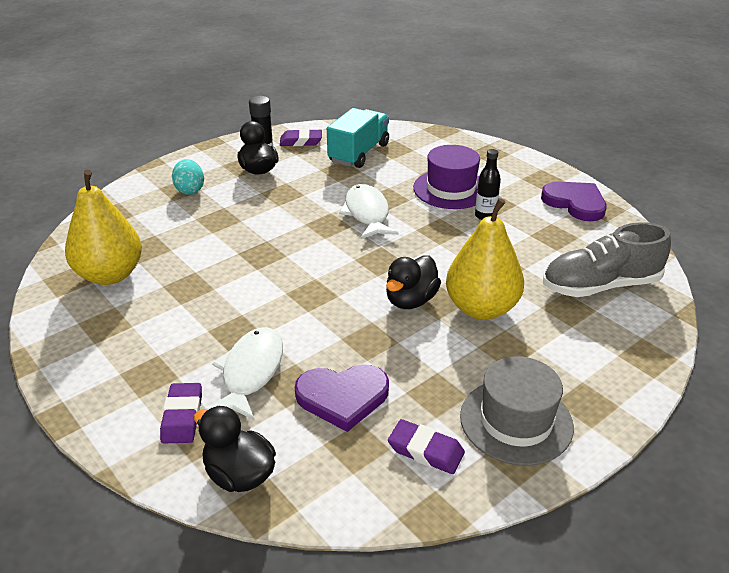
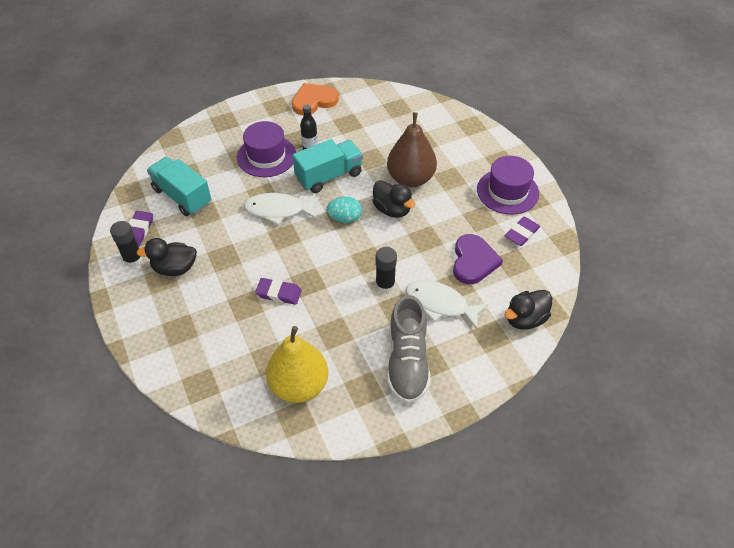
camera: 75 degrees left, 15 degrees up
(182, 416) = (473, 344): purple eraser -> purple eraser (279, 293)
(190, 190) = (186, 322): turquoise egg -> turquoise egg (344, 218)
(272, 315) = (385, 285): none -> black glue stick
(444, 238) = (329, 176): none -> turquoise truck
(481, 308) = (410, 179): yellow pear -> brown pear
(516, 421) = (507, 191): grey hat -> purple hat
(575, 203) = (314, 101): purple heart -> orange heart
(600, 285) = (406, 121): grey shoe -> grey shoe (407, 361)

